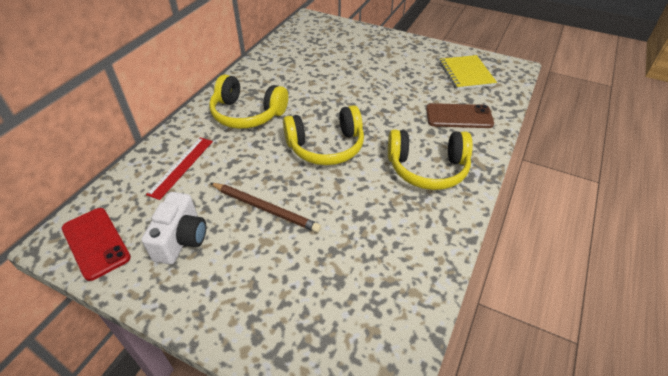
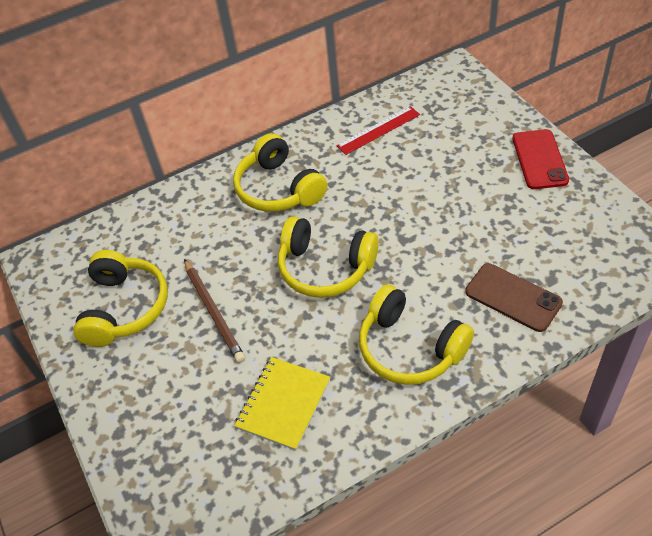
camera: 40 degrees right, 5 degrees up
(96, 243) = (61, 276): red phone -> red phone (539, 159)
(181, 167) = (175, 227): red ruler -> red ruler (378, 130)
(181, 239) = (124, 307): white camera -> yellow headphones
(466, 74) = (585, 238): yellow notebook -> yellow notebook (283, 404)

